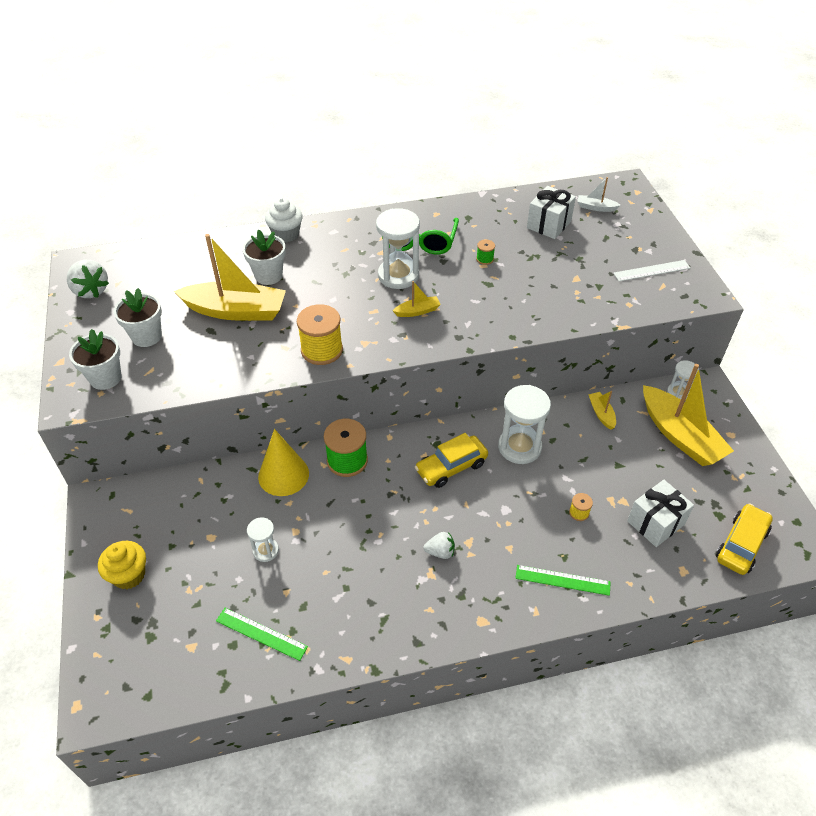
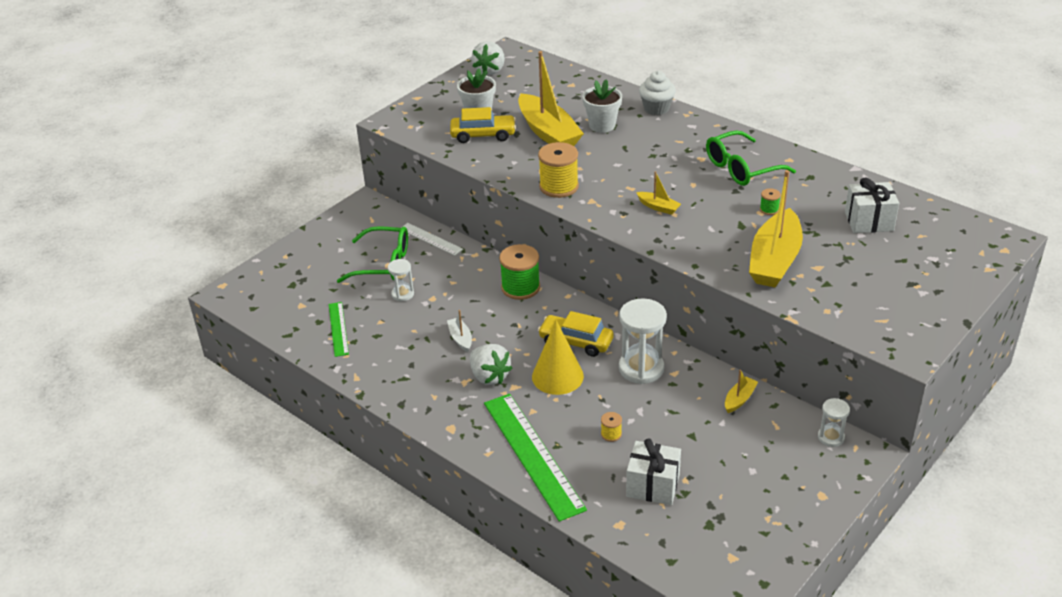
camera: 55 degrees right, 10 degrees down
(105, 378) = (424, 120): white flower pot -> none
(129, 575) = (326, 250): yellow cupcake -> none
(205, 539) = (384, 264): none -> green glasses
(283, 475) = (473, 266): yellow cone -> yellow cone (557, 376)
(398, 275) = (686, 179): white hourglass -> none
(440, 552) = (489, 376): white strawberry -> white strawberry, size x1.65
(562, 580) = (533, 454): green ruler -> green ruler, size x1.92
(595, 207) = (937, 236): white boat -> white boat (460, 338)
(651, 270) = (895, 305): white ruler -> white ruler (431, 239)
(680, 436) = (776, 461): yellow boat -> yellow boat (774, 260)
(741, 545) = (690, 552): yellow car -> yellow car (483, 135)

